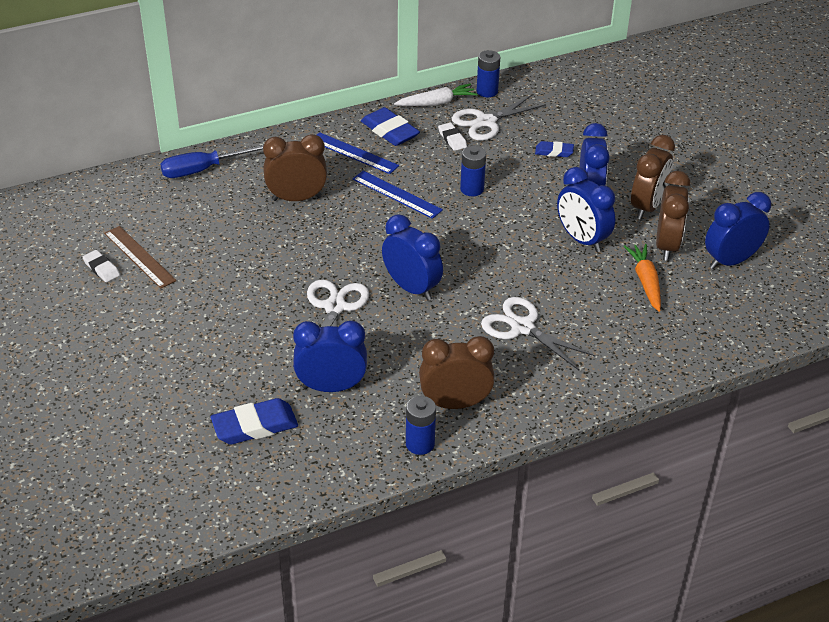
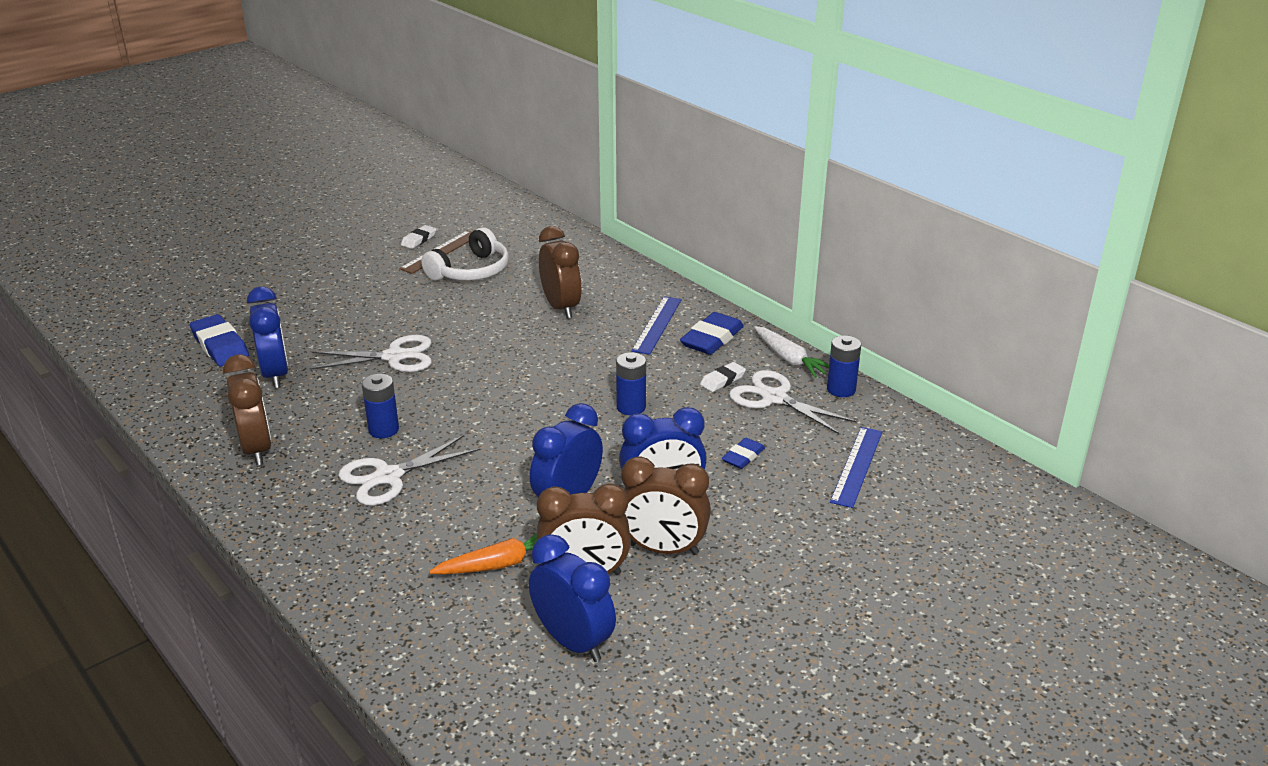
camera: 75 degrees right, 10 degrees down
(194, 242) = (471, 271): none -> white headphones
(203, 170) = (583, 254): blue screwdriver -> none
(397, 194) = (596, 361): blue ruler -> blue ruler (857, 466)
(411, 288) = (437, 395): blue clock -> none
(420, 444) = (196, 437): blue battery -> blue battery (383, 430)
(522, 327) = (388, 476): white scissors -> white scissors turned 150 degrees counterclockwise
(554, 152) = (743, 456): blue eraser -> blue eraser turned 45 degrees clockwise

